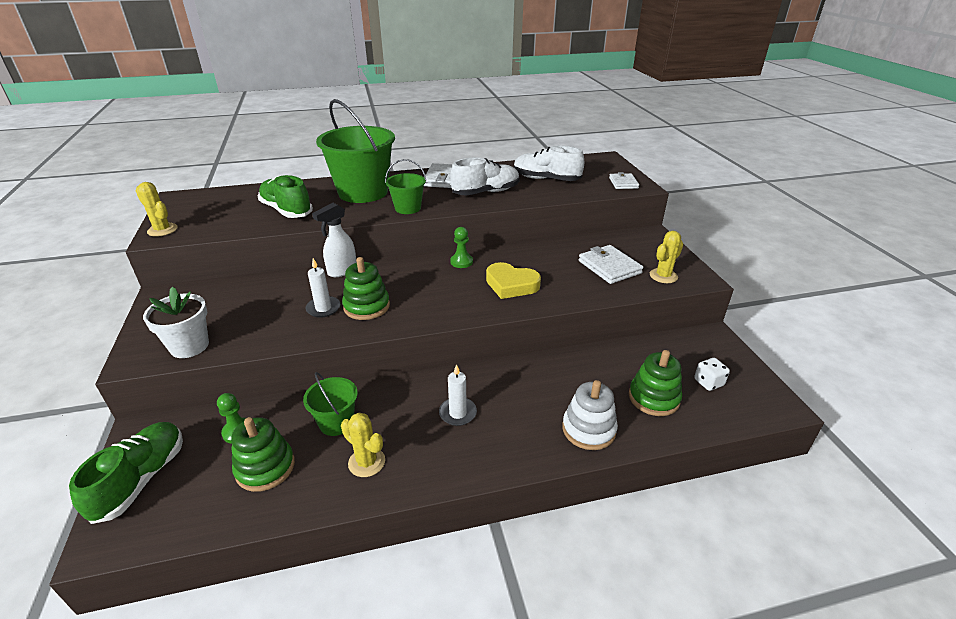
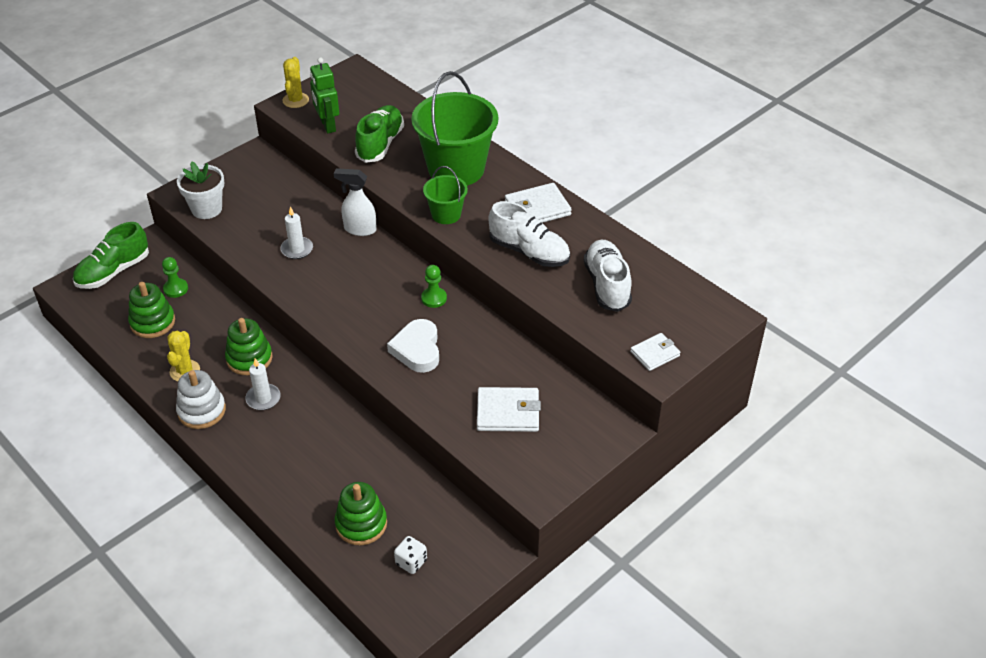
camera: 60 degrees right, 10 degrees up
(141, 479) = (113, 272): green shoe -> green shoe turned 150 degrees clockwise
(223, 225) = (327, 125): none -> green robot
(336, 422) = (213, 334): green bucket -> none
(366, 306) = (317, 272): green stacking toy -> green stacking toy (249, 358)
(511, 285) = (417, 349): yellow heart -> white heart
(588, 429) = (292, 489): white stacking toy -> white stacking toy (201, 411)
(609, 267) = (508, 412): white wallet -> white wallet turned 60 degrees clockwise
(663, 276) = (521, 462): yellow cactus -> none

